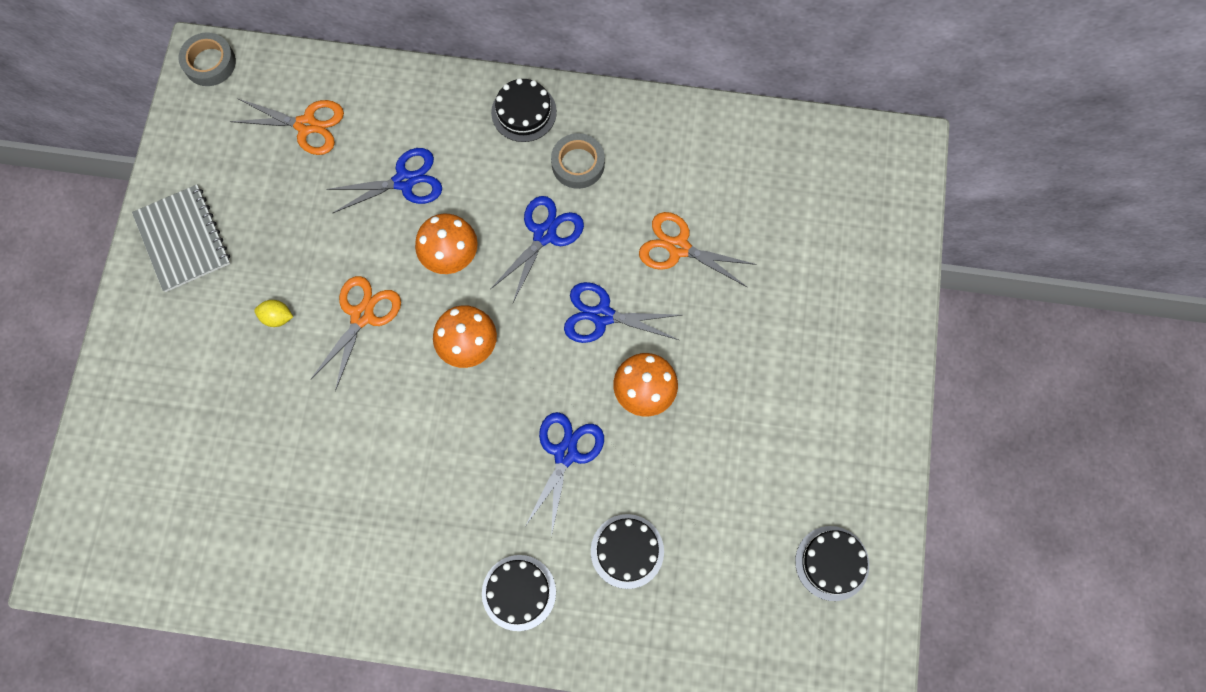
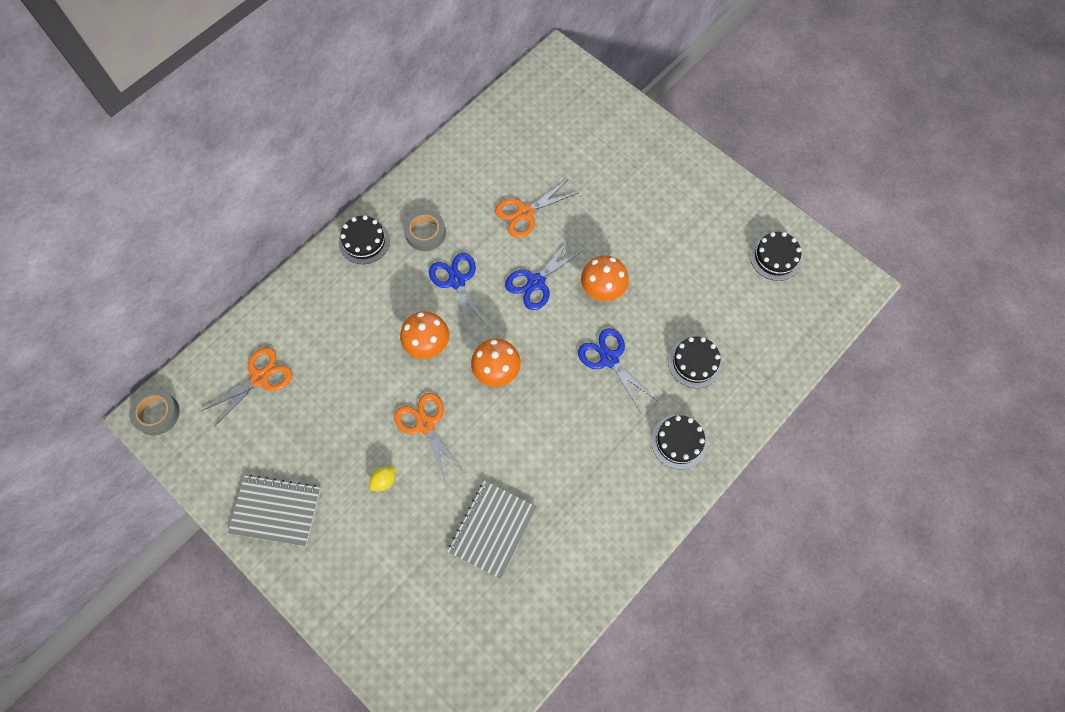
camera: 55 degrees left, 5 degrees down
(294, 458) = (492, 529): none -> grey notebook
(404, 181) = (352, 341): blue scissors -> none

